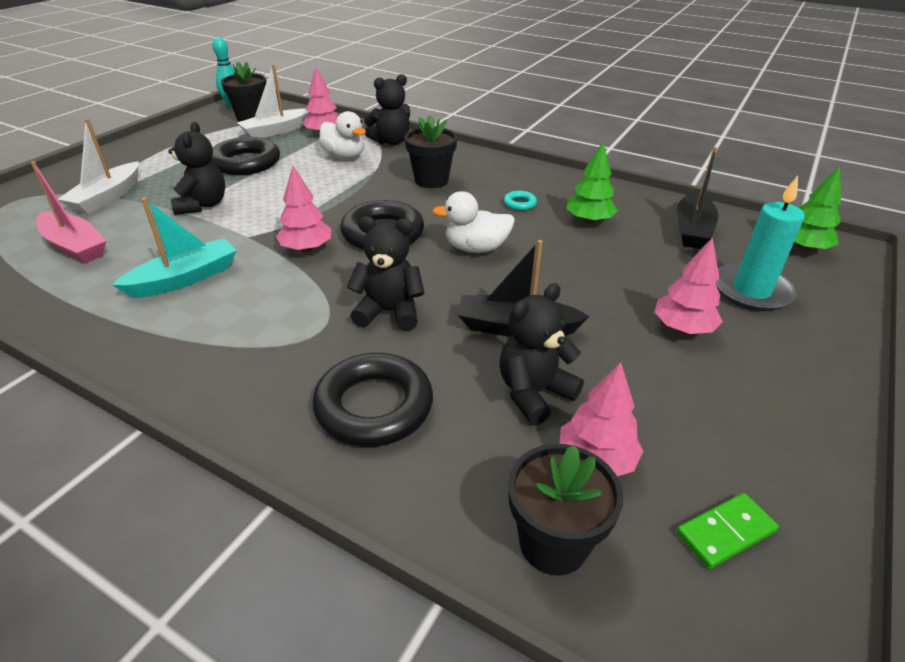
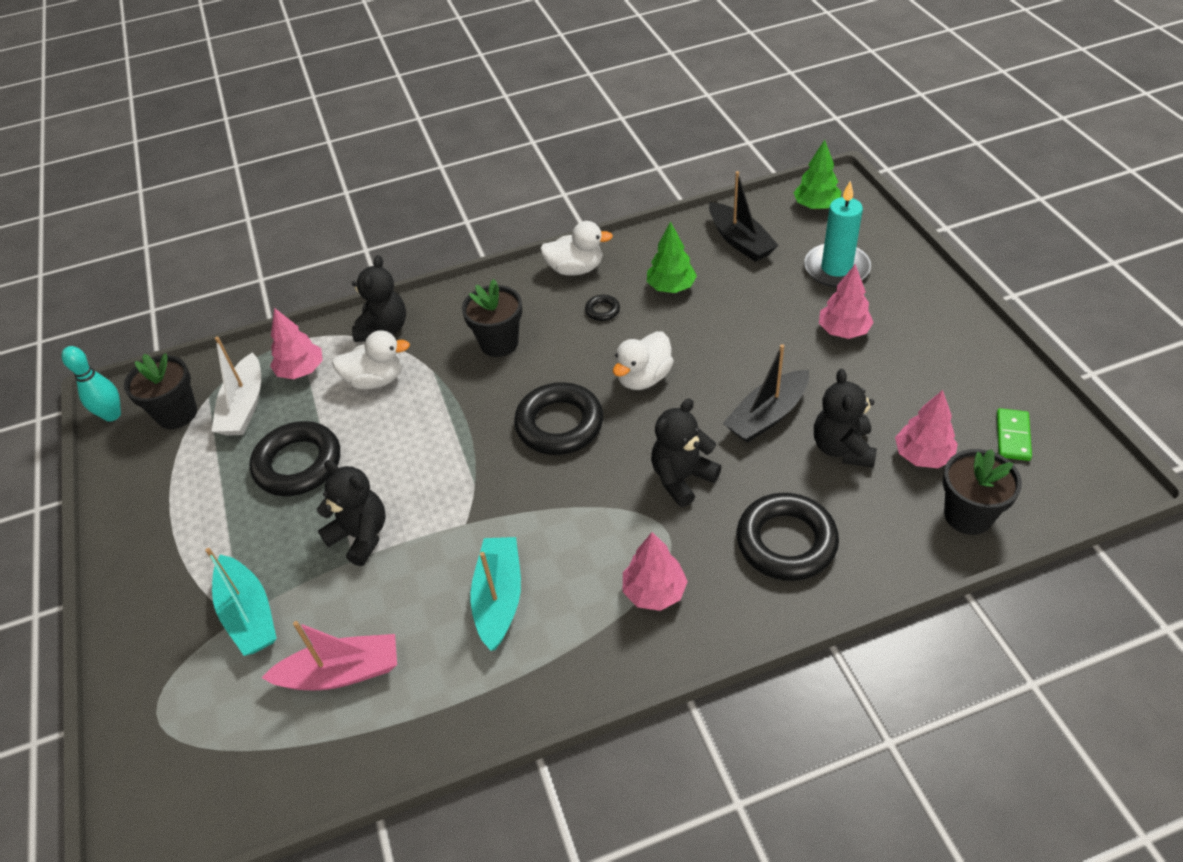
camera: 45 degrees left, 10 degrees up
(107, 197) = (249, 614): white boat -> turquoise boat
(306, 249) = (533, 489): pink tree -> pink tree (654, 592)
(519, 203) = (602, 310): turquoise ring -> black ring
(543, 177) = (575, 269): none -> white duck

